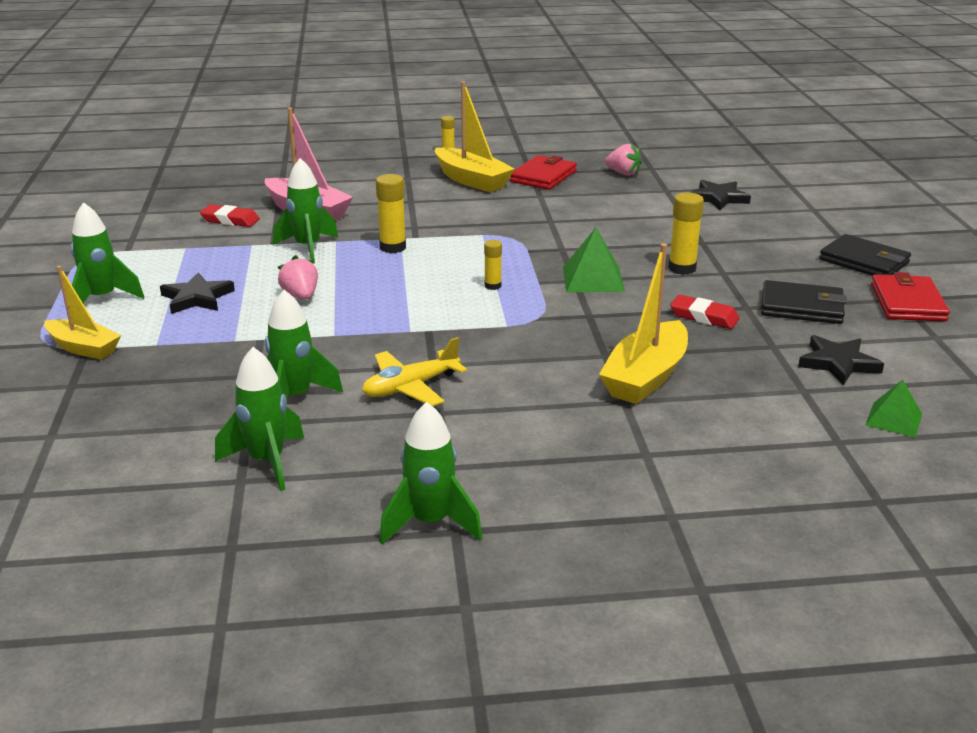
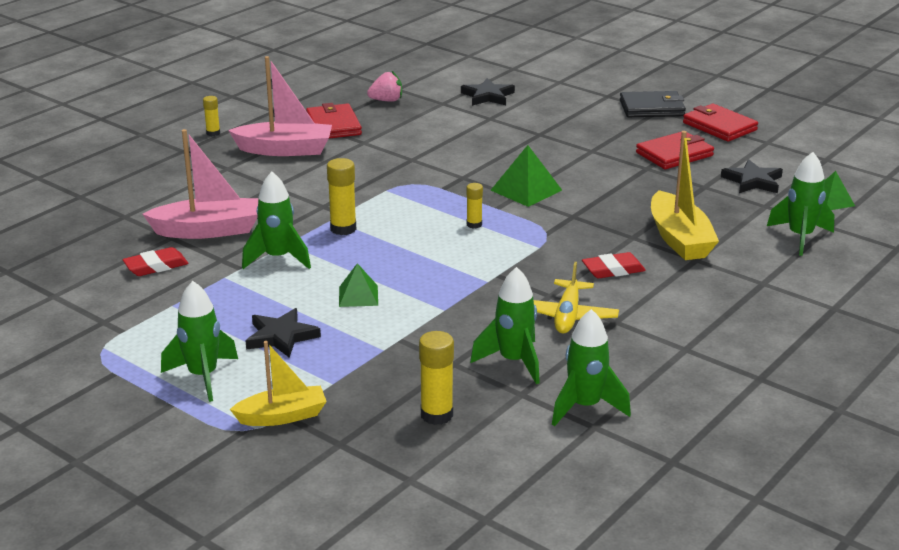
camera: 45 degrees left, 0 degrees up
(301, 296) = (358, 296): pink strawberry -> green pyramid
(430, 523) = (740, 382): green rocket -> green rocket (800, 237)
(471, 180) = (285, 150): yellow boat -> pink boat
(682, 268) = (563, 158): yellow glue stick -> yellow glue stick (436, 415)
(704, 317) = (637, 185): red eraser -> red eraser (613, 270)
(802, 307) = (674, 154): black wallet -> red wallet

